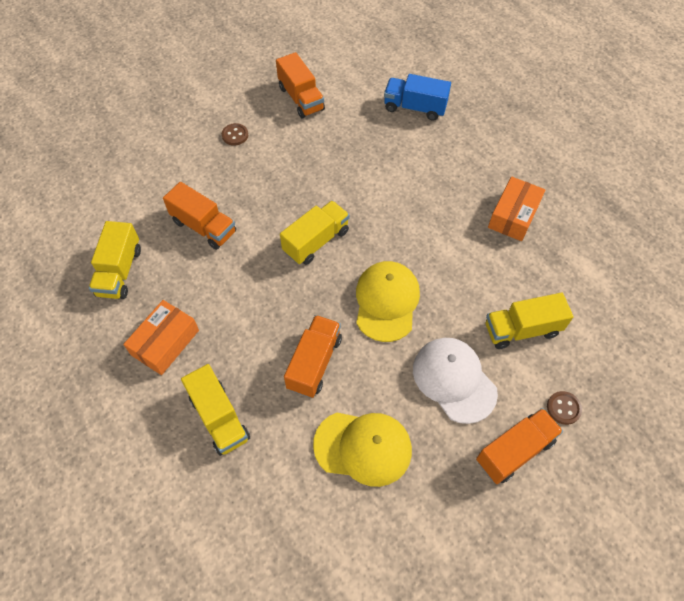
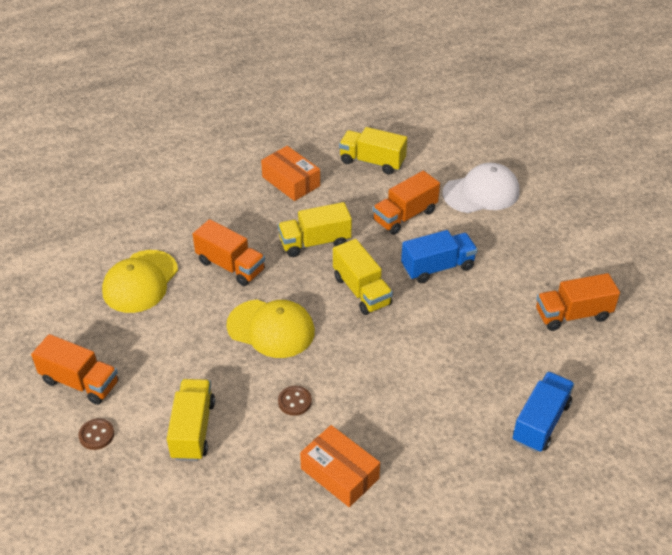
camera: 105 degrees right, 15 degrees down
(219, 418) = (210, 204): yellow truck -> yellow truck (315, 242)
(235, 135) = (522, 252): brown button -> brown button (294, 401)
(270, 190) = (437, 267): none -> blue truck
(454, 380) = (167, 358): white cap -> white cap (481, 192)
(514, 451) = (80, 382): orange truck -> orange truck turned 45 degrees counterclockwise

